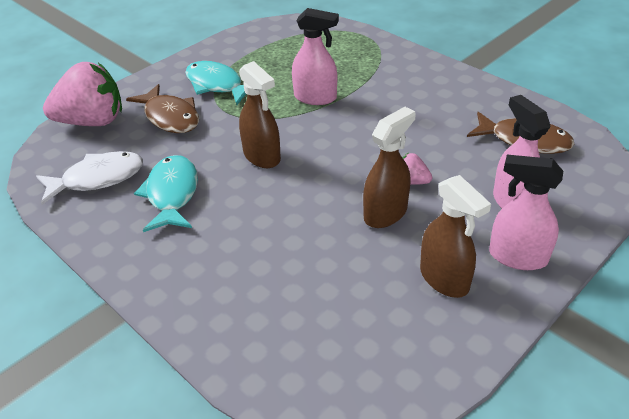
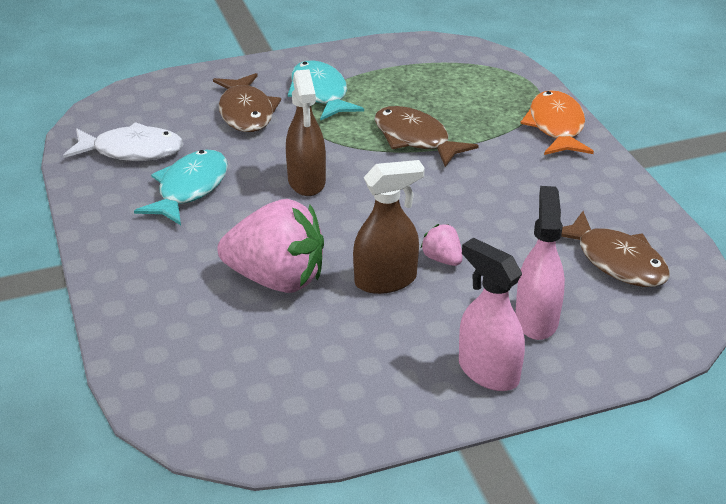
camera: 25 degrees right, 5 degrees down
(92, 121) = (167, 93): pink strawberry -> pink strawberry (277, 279)
(315, 97) = (415, 139): pink spray bottle -> brown fish
(403, 59) = (556, 127): none -> orange fish
(444, 279) = (390, 363): brown spray bottle -> none

